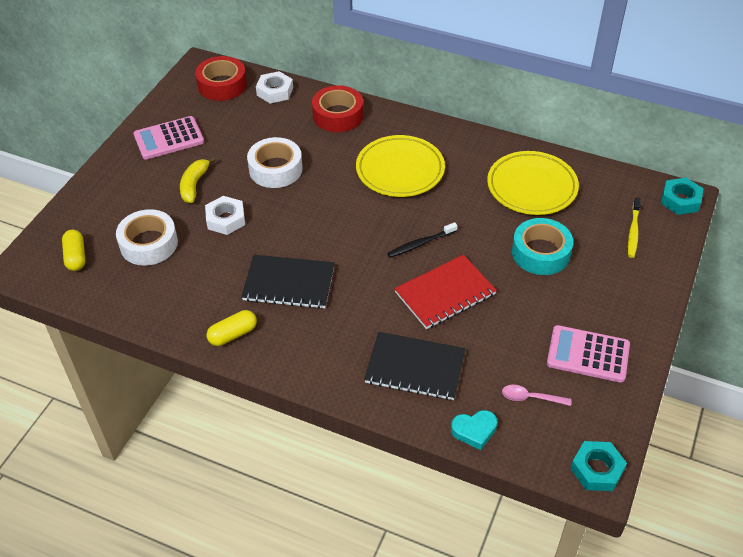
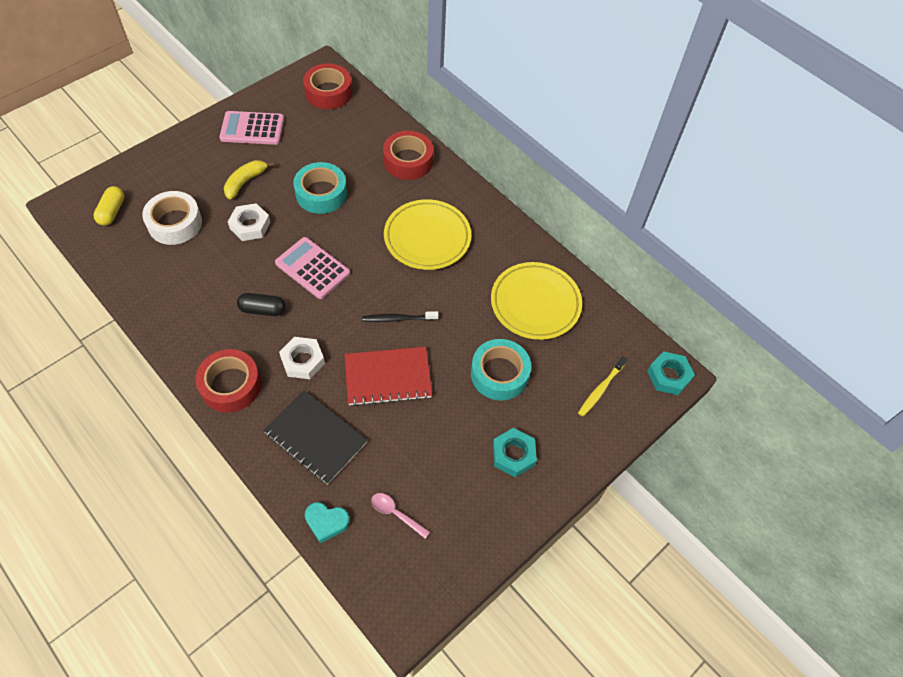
camera: 20 degrees right, 10 degrees up
(233, 334) = (188, 338): yellow capsule -> none
(275, 91) = (369, 116): white nut -> white nut (302, 361)
(275, 169) = (321, 193): white tape -> turquoise tape
(289, 284) = (263, 310): black notebook -> black capsule
(303, 357) = (230, 385): none -> red tape
(588, 354) = (475, 495): pink calculator -> pink calculator (312, 268)
(597, 469) = (408, 611): turquoise nut -> turquoise nut (513, 454)

